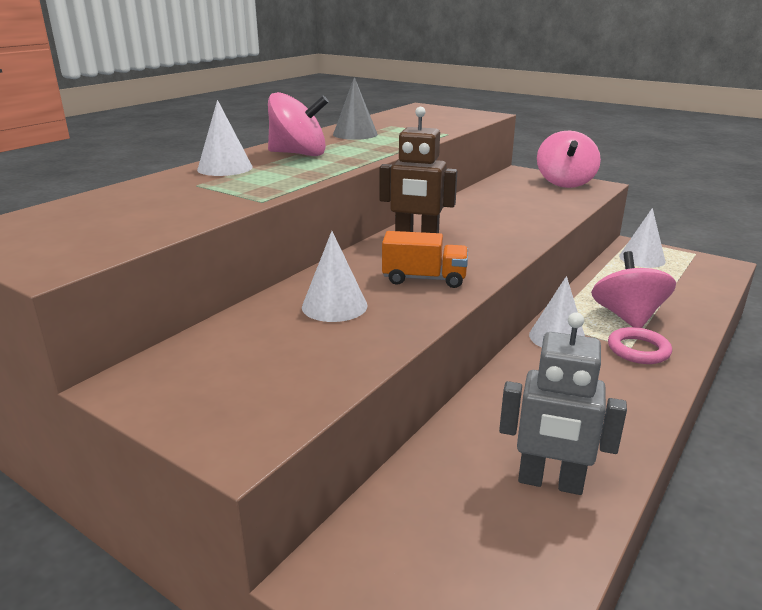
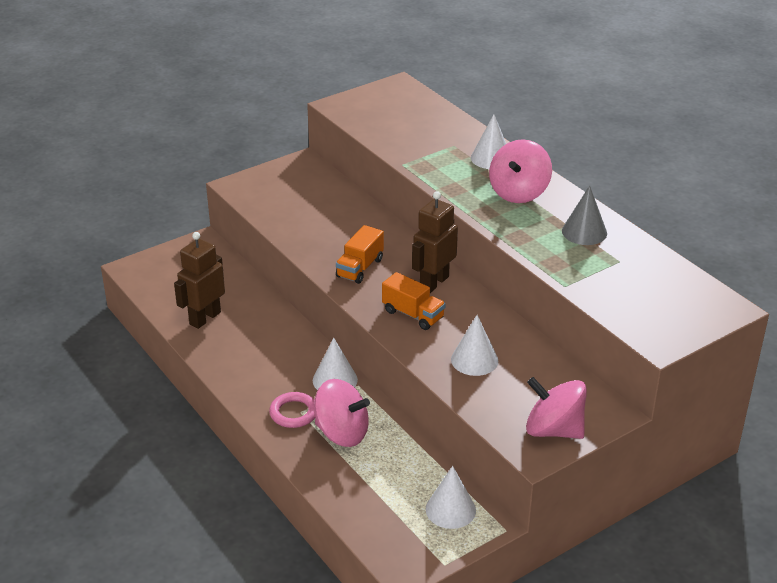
camera: 110 degrees right, 10 degrees up
(334, 306) = (343, 227): white cone -> white cone (474, 360)
(483, 240) = (413, 314): none -> orange truck
(550, 482) = (205, 318): grey robot -> brown robot

